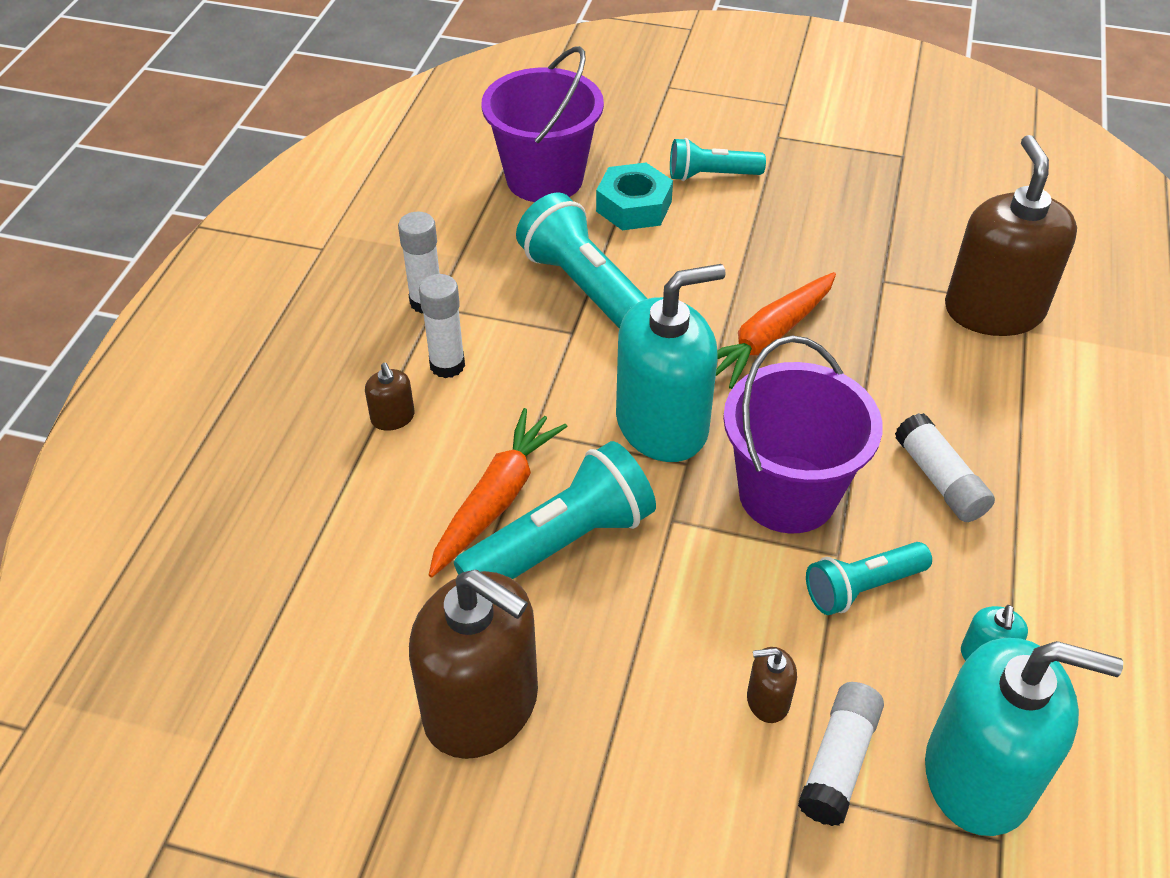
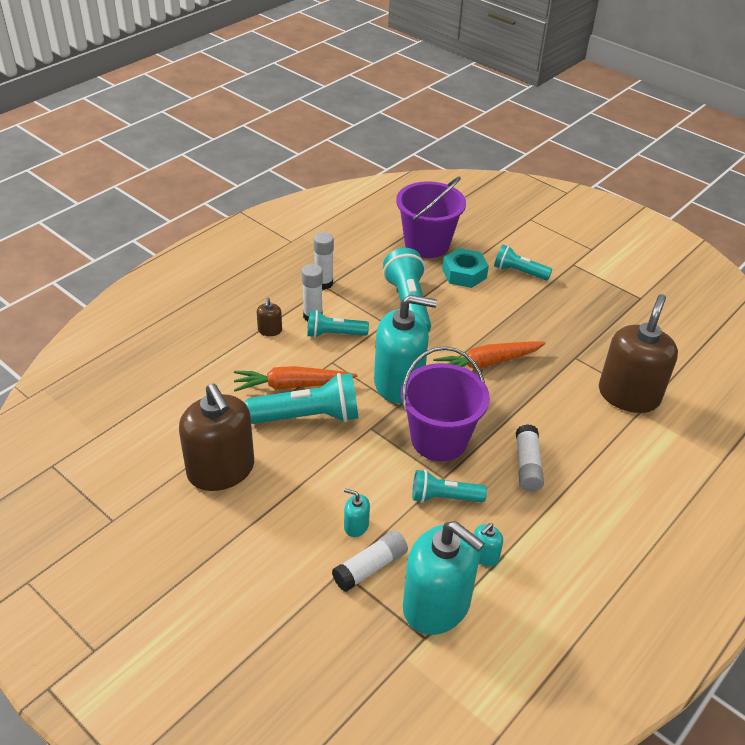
camera: 25 degrees right, 5 degrees down
(496, 500) = (292, 385): orange carrot -> orange carrot turned 150 degrees counterclockwise
(504, 383) = (334, 334): none -> turquoise flashlight
(767, 700) = (356, 526): brown soap dispenser -> turquoise soap dispenser

